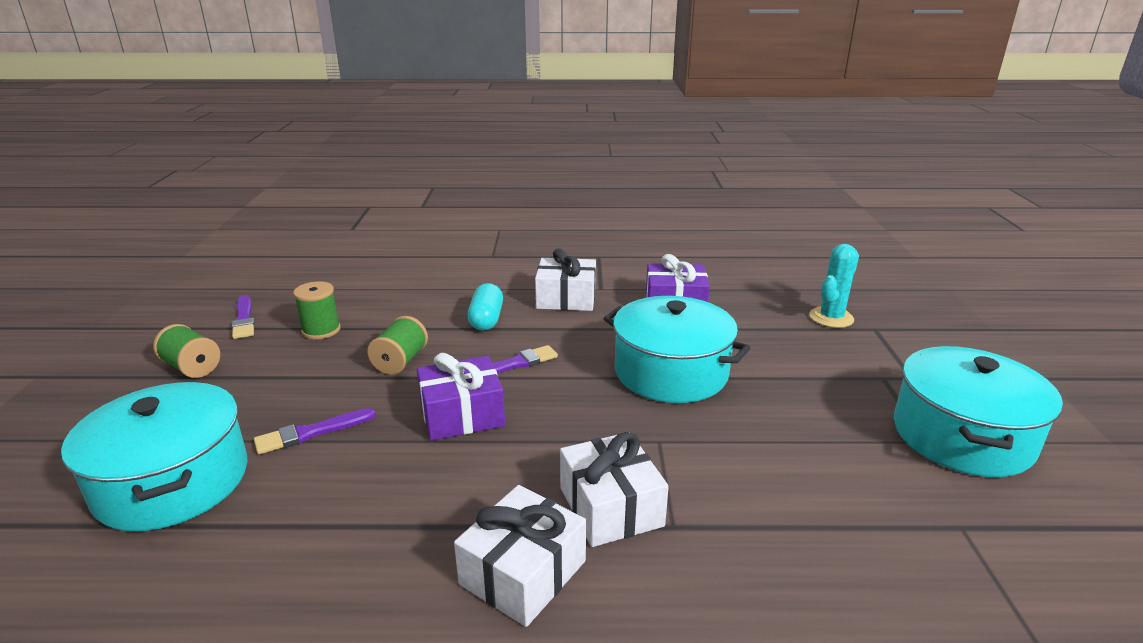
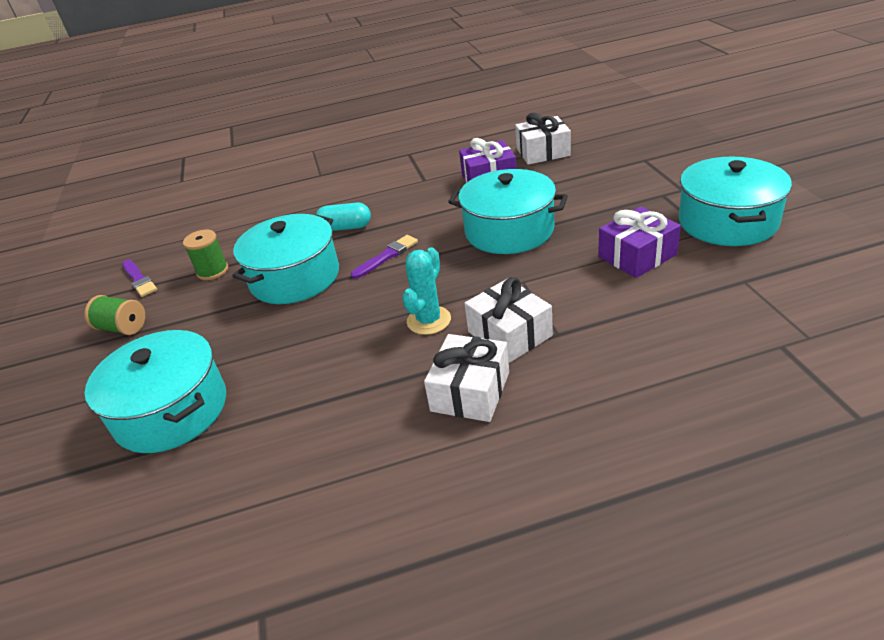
camera: 10 degrees left, 10 degrees up
(311, 433) = (257, 347): purple brush -> none
(400, 361) = (295, 277): green spool -> turquoise pot
(462, 415) = (367, 303): purple gift -> purple gift (637, 256)
(486, 319) = (345, 227): turquoise capsule -> turquoise capsule turned 75 degrees counterclockwise
(566, 298) = (400, 195): white gift -> white gift (543, 152)
(831, 318) = (610, 159): turquoise cactus -> turquoise cactus (429, 320)

